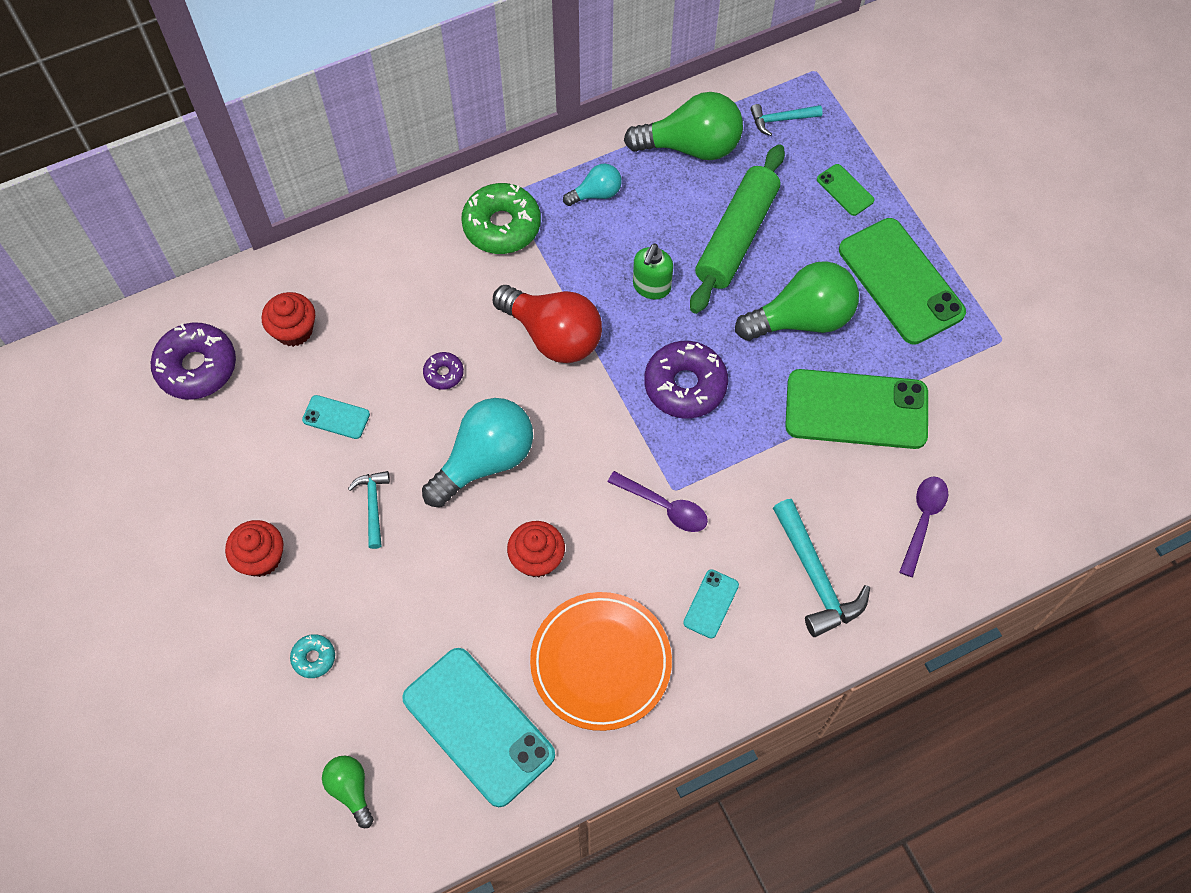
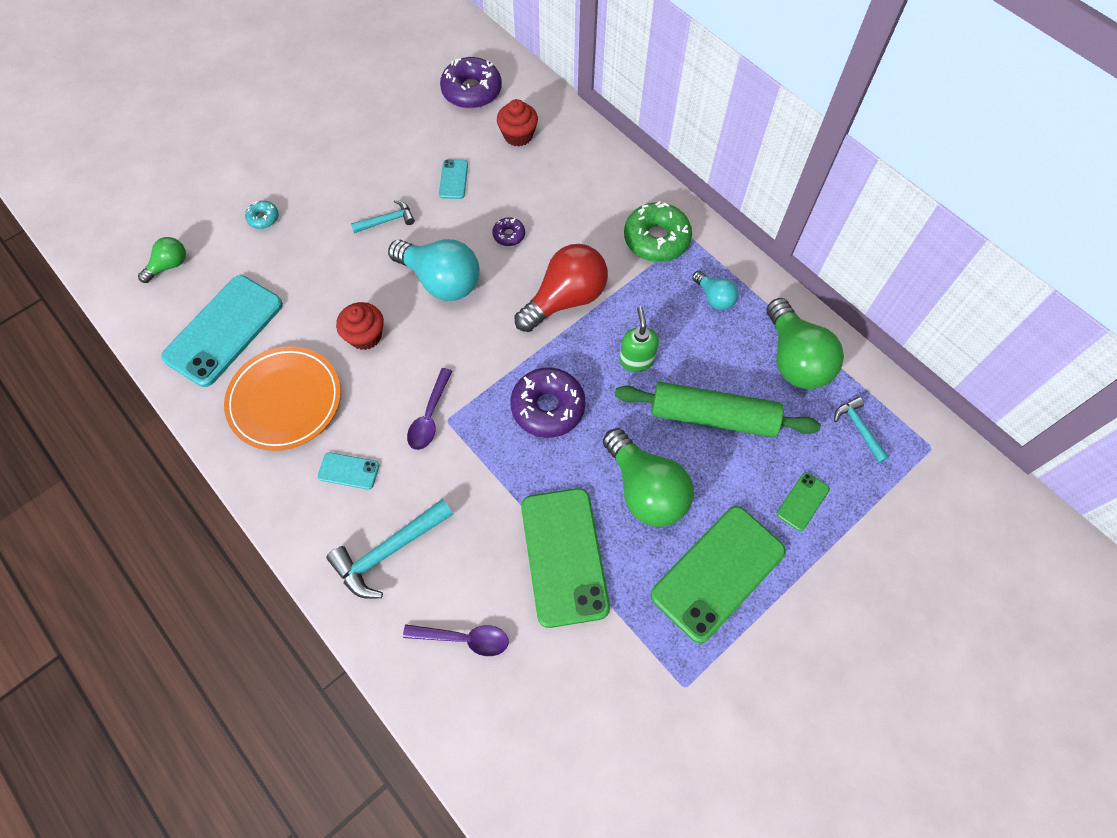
camera: 75 degrees right, 0 degrees up
(261, 558) = (333, 167): red cupcake -> none
(553, 335) = (565, 299): red light bulb -> red light bulb turned 150 degrees counterclockwise
(651, 287) = (636, 360): green soap dispenser -> green soap dispenser turned 75 degrees clockwise

